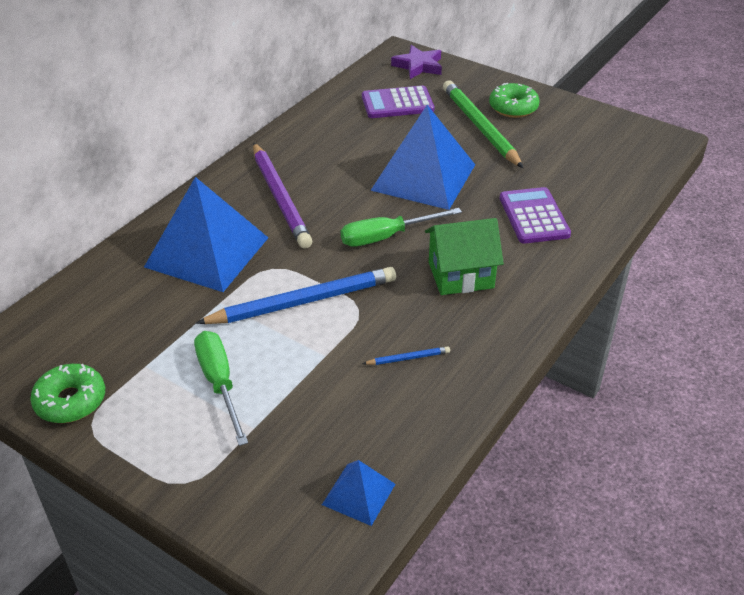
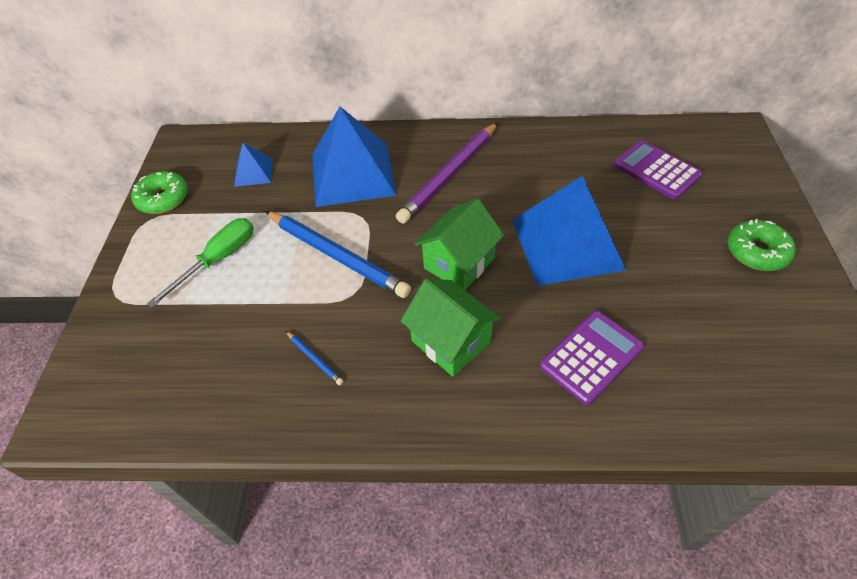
camera: 60 degrees right, 10 degrees up
(358, 494) = (143, 406): blue pyramid -> blue pyramid (253, 172)
(386, 237) = (459, 263): green screwdriver -> green house
(418, 66) = (733, 152): purple star -> none
(480, 127) = (691, 243): green pencil -> none

